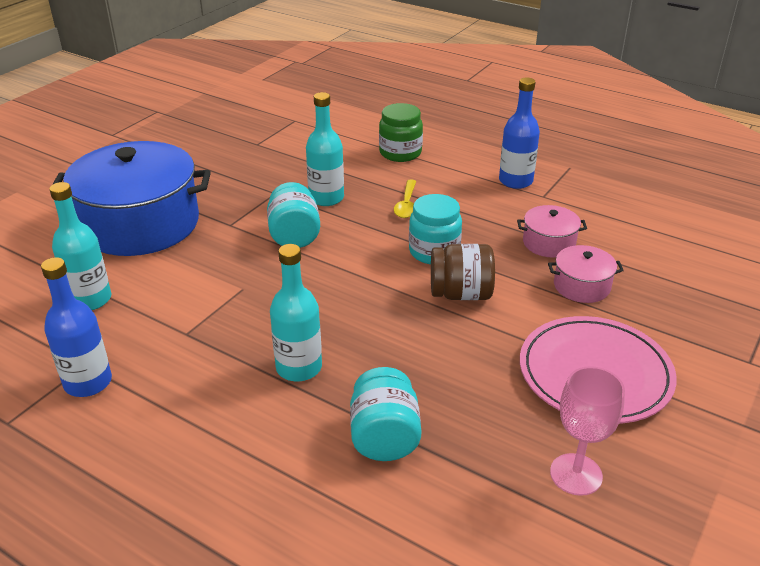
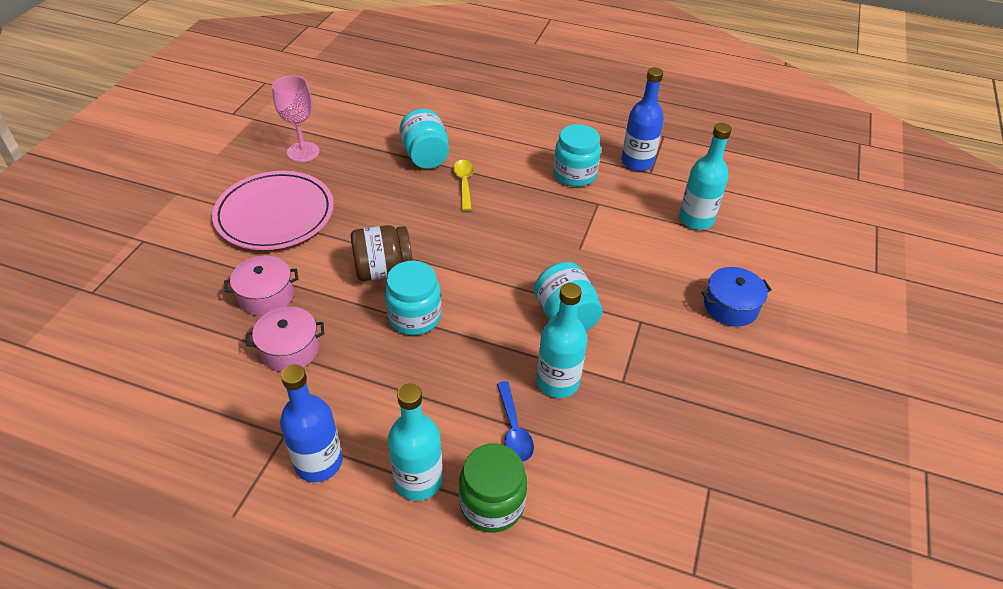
camera: 165 degrees right, 10 degrees up
(140, 224) = (730, 307): blue pot -> blue pot, size x0.44
(187, 376) = (574, 174): none -> turquoise jar
(299, 368) = (499, 190): turquoise bottle -> turquoise bottle (418, 480)
(372, 180) = (514, 429): none -> blue spoon
(406, 205) = (458, 386): yellow spoon -> yellow spoon (464, 183)

